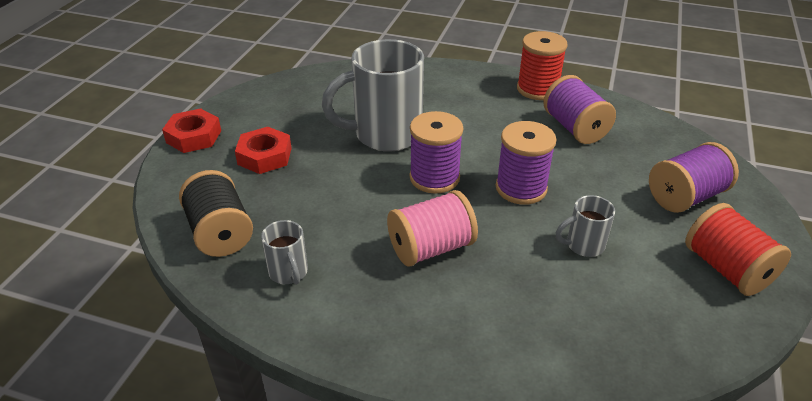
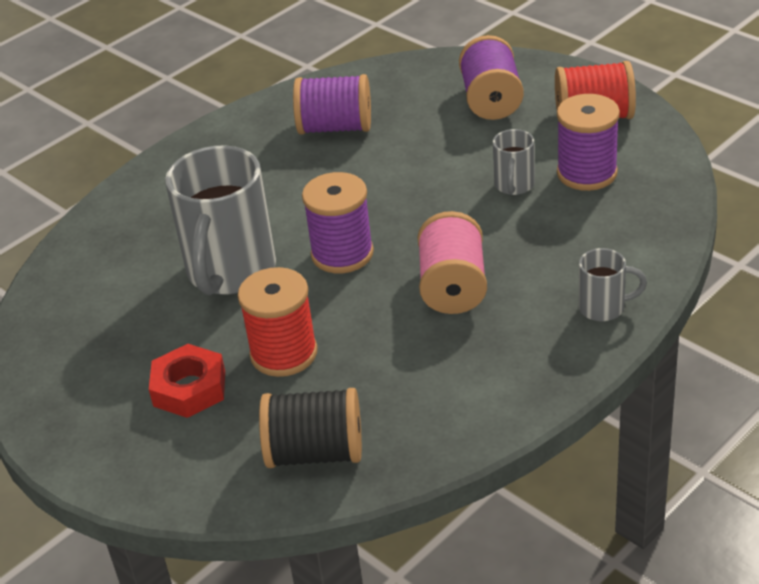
camera: 60 degrees left, 0 degrees up
(194, 136) = (85, 454): red nut -> none
(289, 272) = (422, 403): grey mug -> grey mug (603, 308)
(521, 188) = (405, 197): purple spool -> purple spool (587, 173)
(537, 89) = (242, 128): red spool -> red spool (284, 353)

